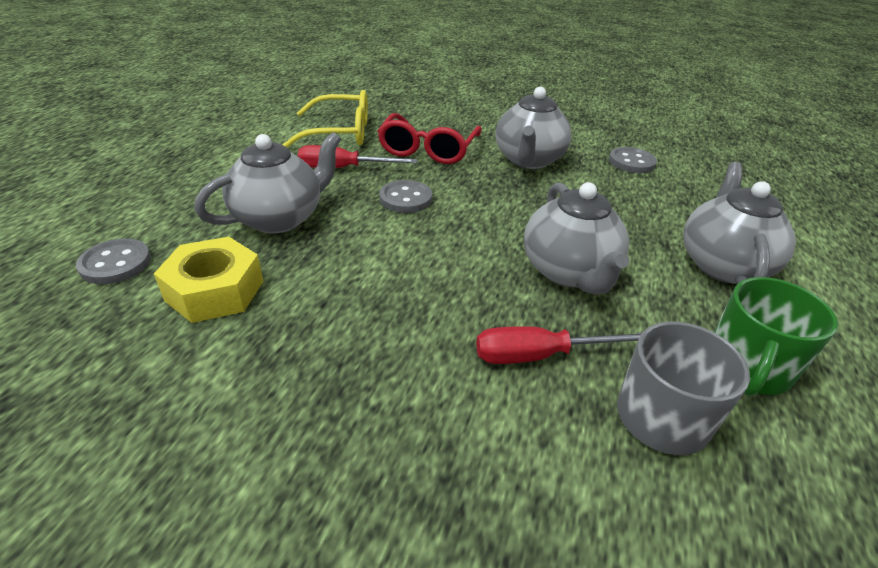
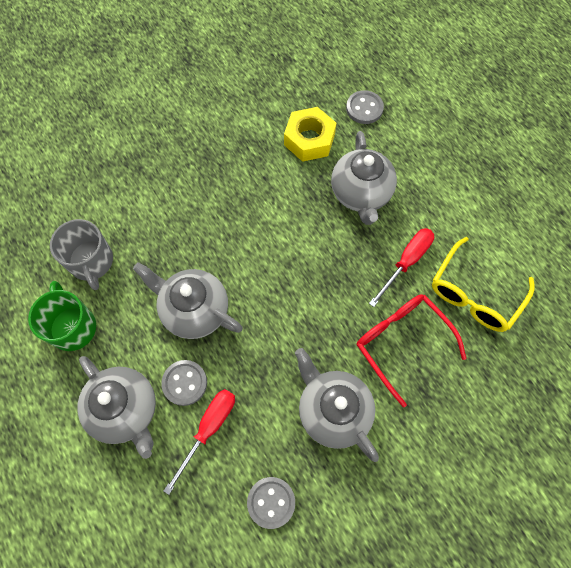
camera: 130 degrees right, 30 degrees up
(405, 199) = (336, 276): grey button -> grey button (184, 383)
(540, 355) = (157, 243): red screwdriver -> red screwdriver (208, 429)

